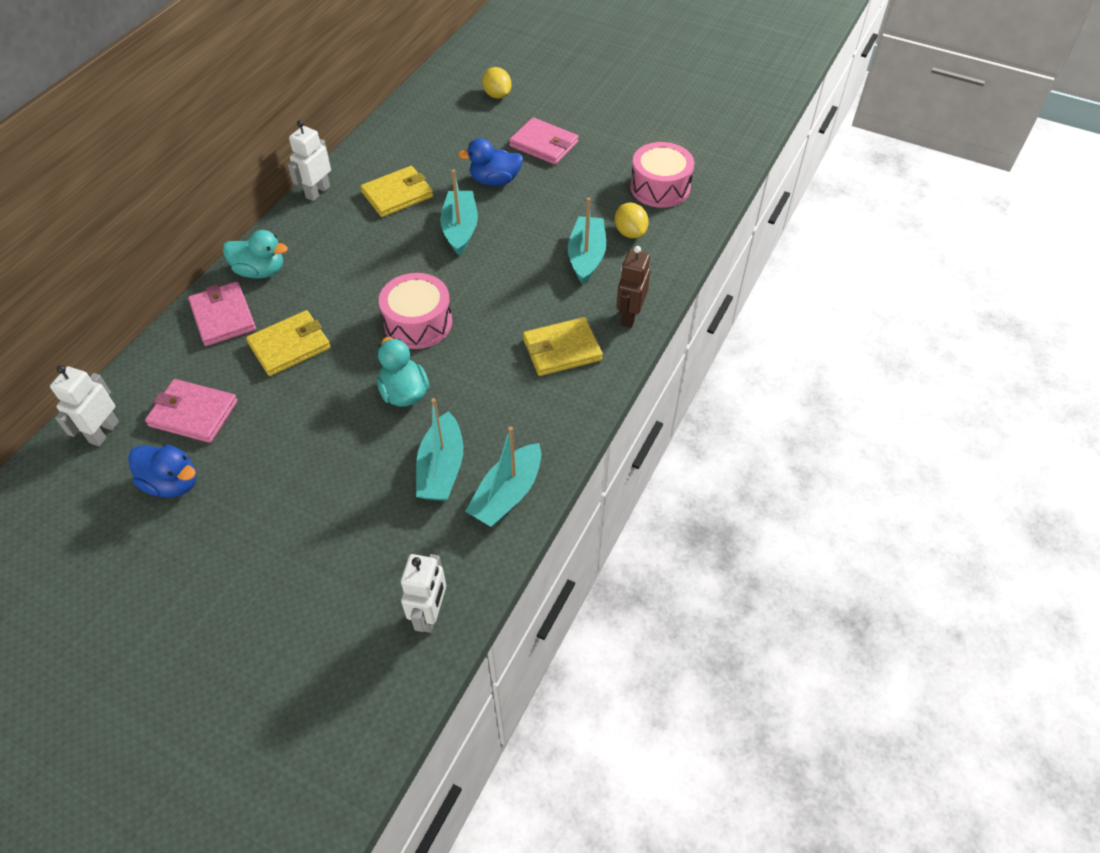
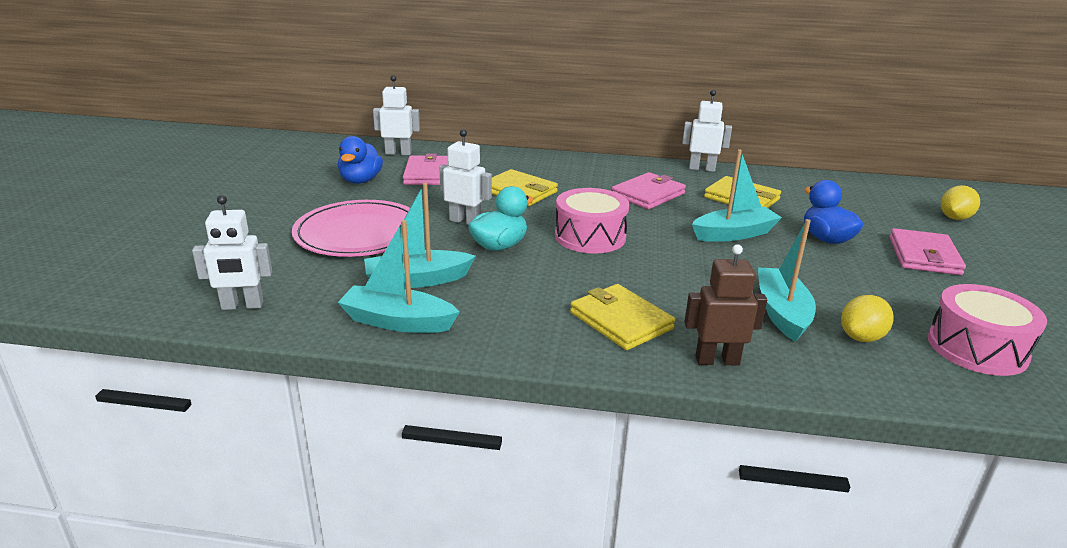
camera: 70 degrees right, 25 degrees down
(223, 316) = (531, 164): pink wallet -> pink wallet (648, 194)
(260, 271) = (590, 167): turquoise duck -> none
(319, 502) = (359, 233): none -> pink plate
(337, 407) = (465, 221): none -> white robot
(586, 256) = (782, 313): turquoise boat -> turquoise boat turned 75 degrees counterclockwise

